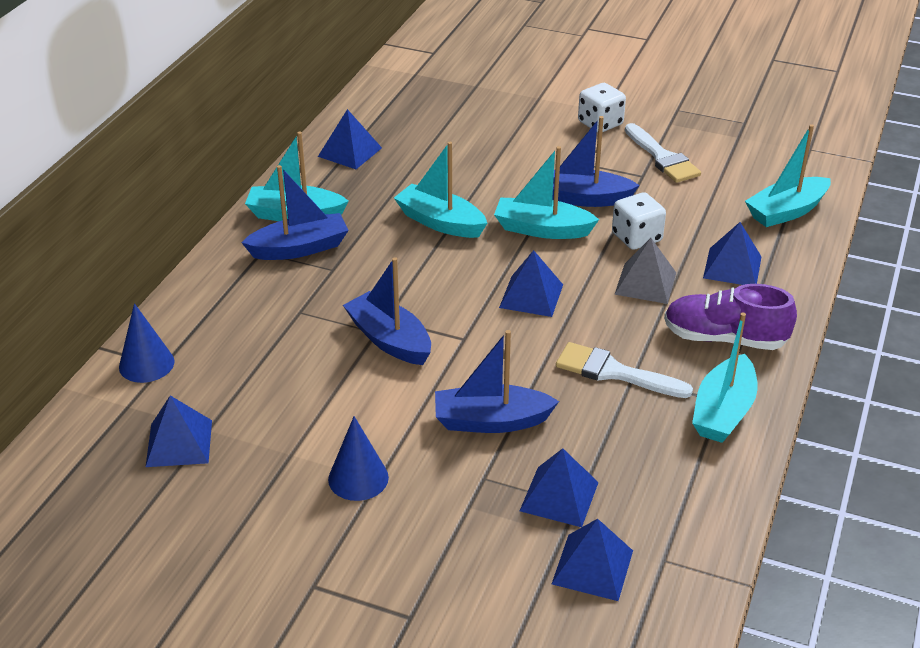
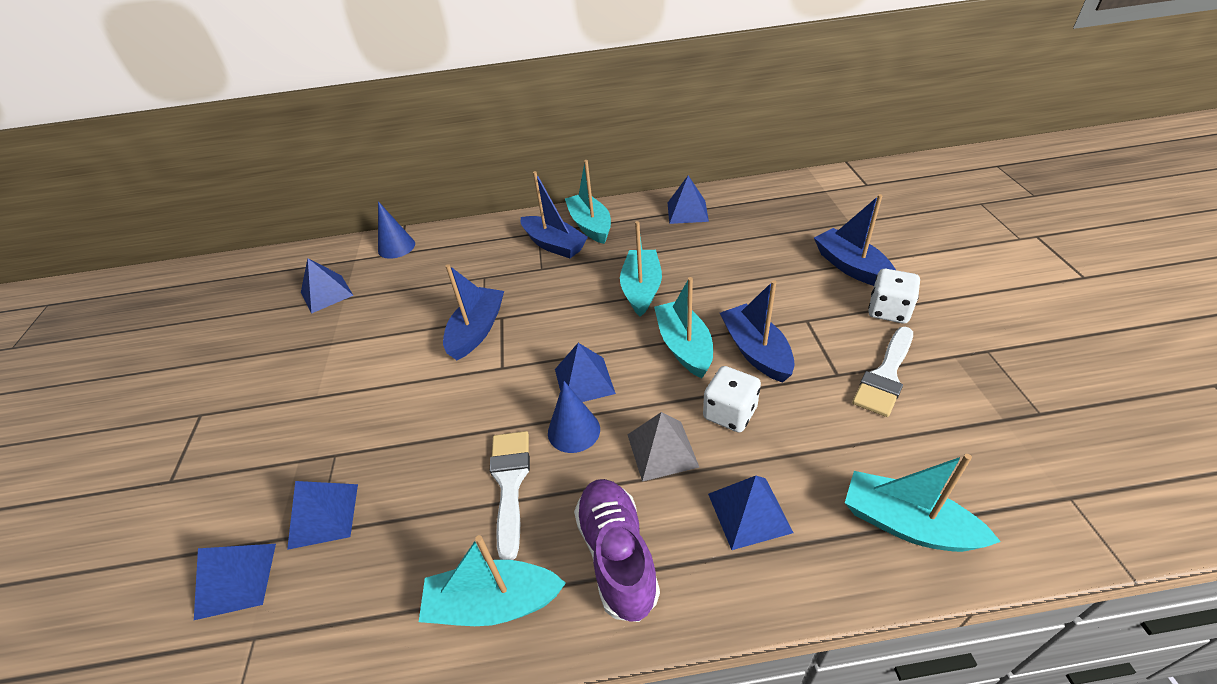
camera: 65 degrees right, 5 degrees up
(358, 478) = (314, 386): blue cone -> blue cone (574, 430)
(491, 421) = (405, 428): blue boat -> blue boat (851, 266)

